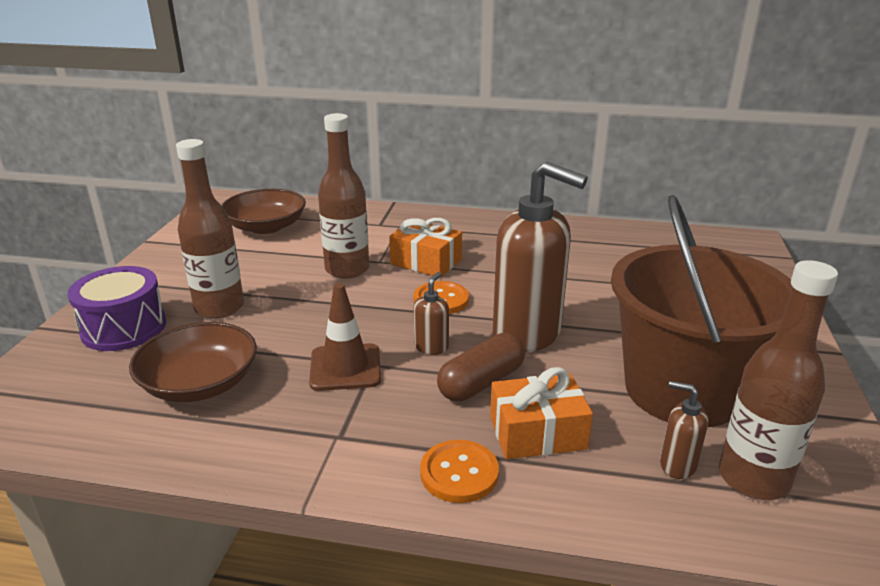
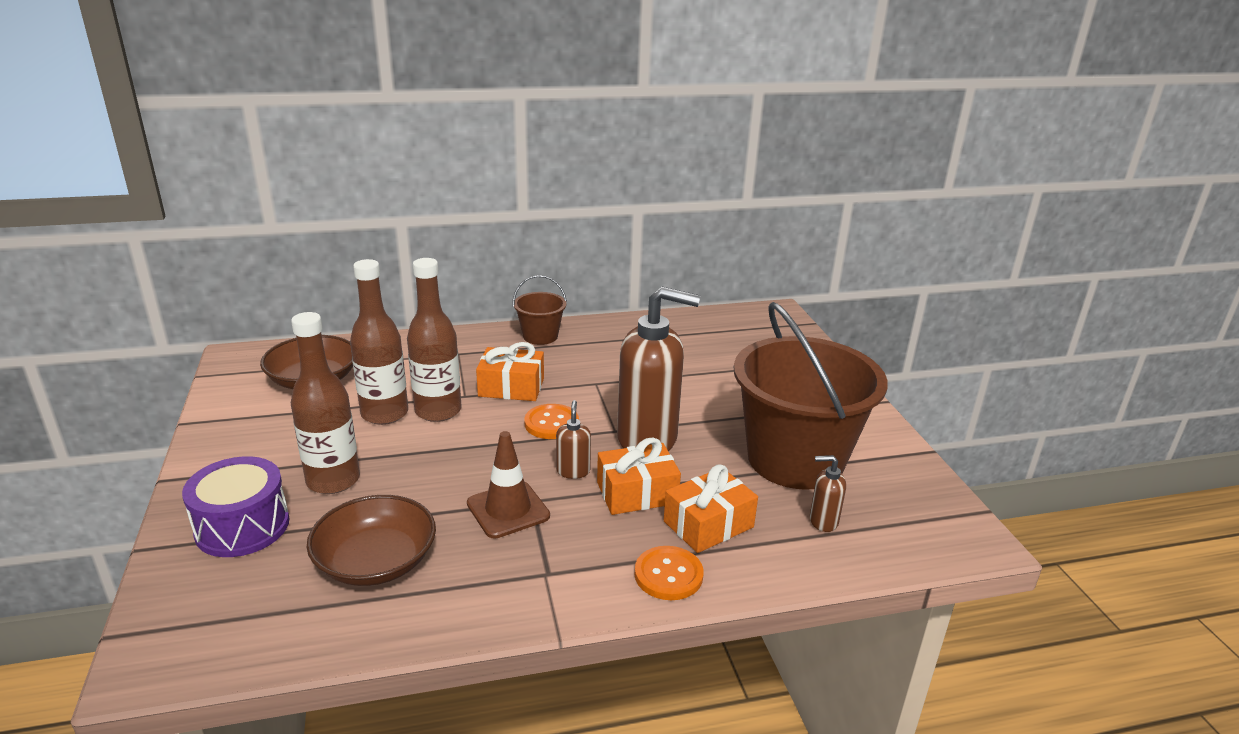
camera: 25 degrees left, 0 degrees up
(481, 382) = (637, 493): brown capsule -> orange gift
(483, 224) = (540, 336): none -> brown bucket
(753, 478) = (878, 517): brown bottle -> brown bottle (384, 414)

